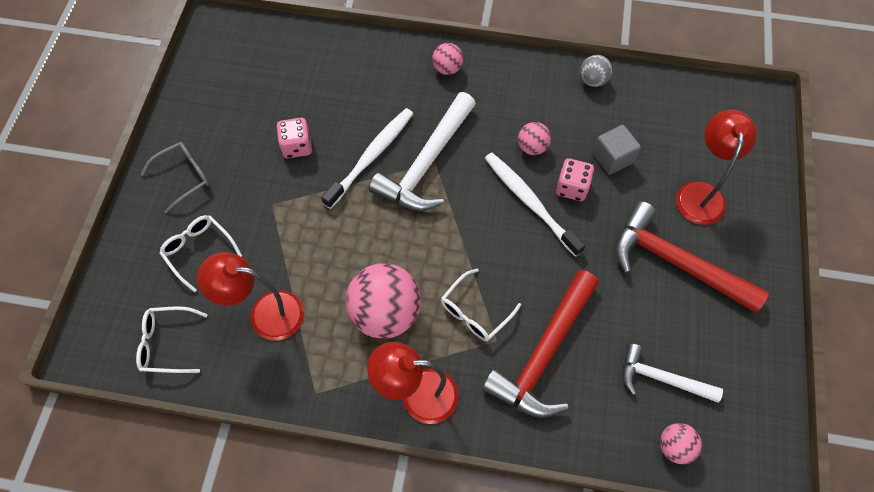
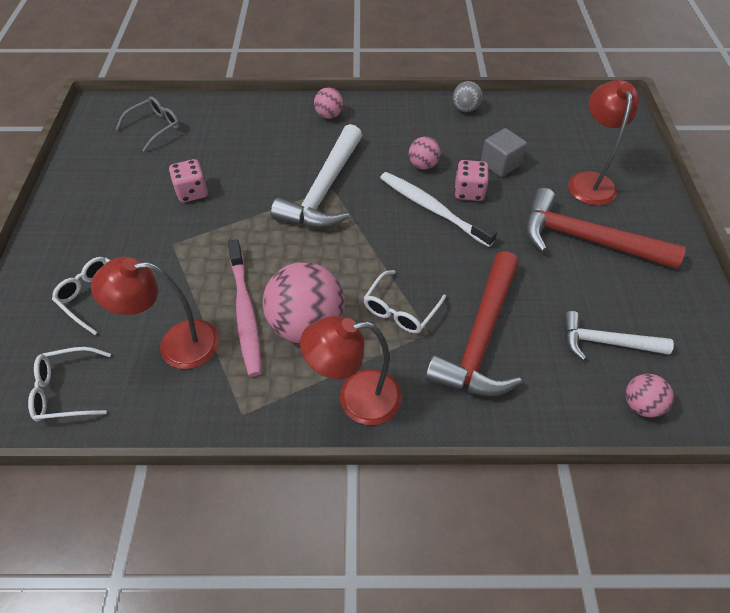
camera: 10 degrees left, 10 degrees down
(184, 177) = (76, 232): grey glasses -> grey glasses (155, 127)
(331, 290) = (245, 312): none -> pink toothbrush
(371, 156) = (269, 191): white toothbrush -> none

